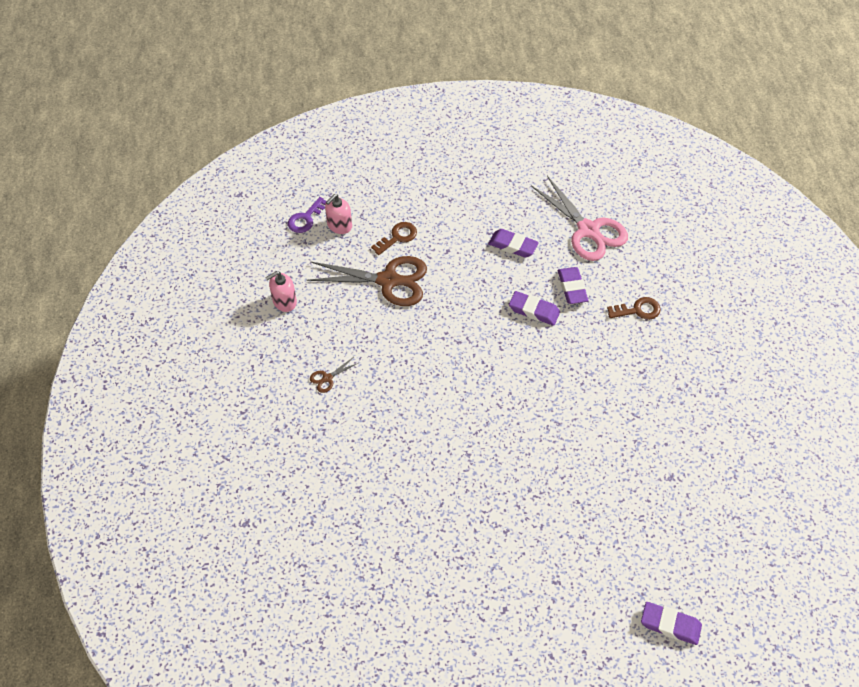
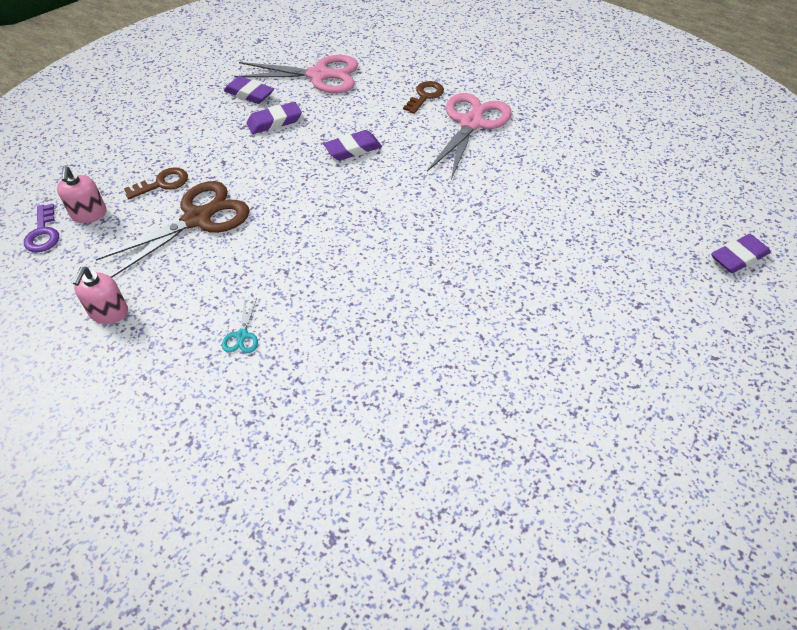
camera: 50 degrees left, 5 degrees down
(327, 378) = (242, 335): brown scissors -> turquoise scissors
(397, 237) = (162, 183): brown key -> brown key turned 60 degrees clockwise
(572, 288) = (359, 116): purple eraser -> purple eraser (249, 94)
(638, 361) = (471, 123): none -> pink scissors

